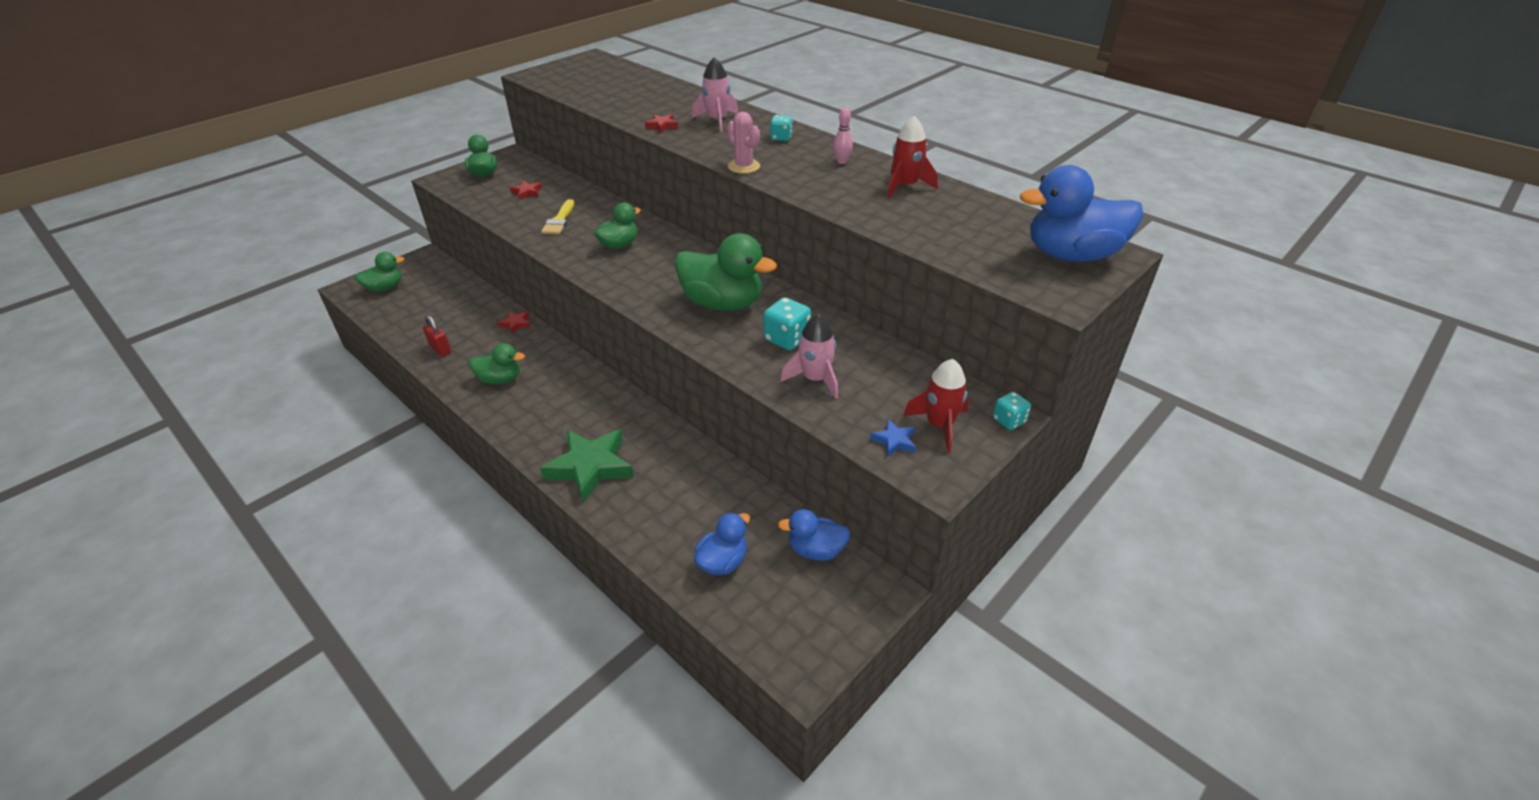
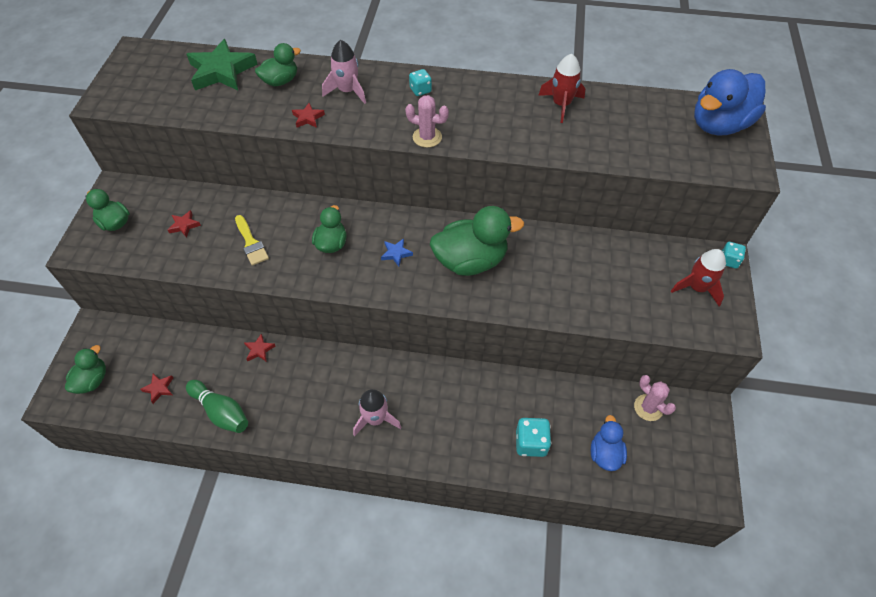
camera: 35 degrees left, 15 degrees up
(419, 314) = (159, 388): none -> red star
(440, 349) = (221, 412): red padlock -> green bowling pin
(500, 379) = (304, 409): green duck -> green duck (280, 81)
(590, 467) = (452, 440): green star -> green star (221, 71)
(787, 339) = (545, 269): turquoise dice -> turquoise dice (531, 443)
(815, 379) = (595, 294): pink rocket -> pink rocket (375, 419)
(816, 550) = (648, 407): blue duck -> pink cactus
(842, 162) = (492, 98): pink bowling pin -> none
(894, 441) = (684, 316): blue star -> blue star (396, 253)

